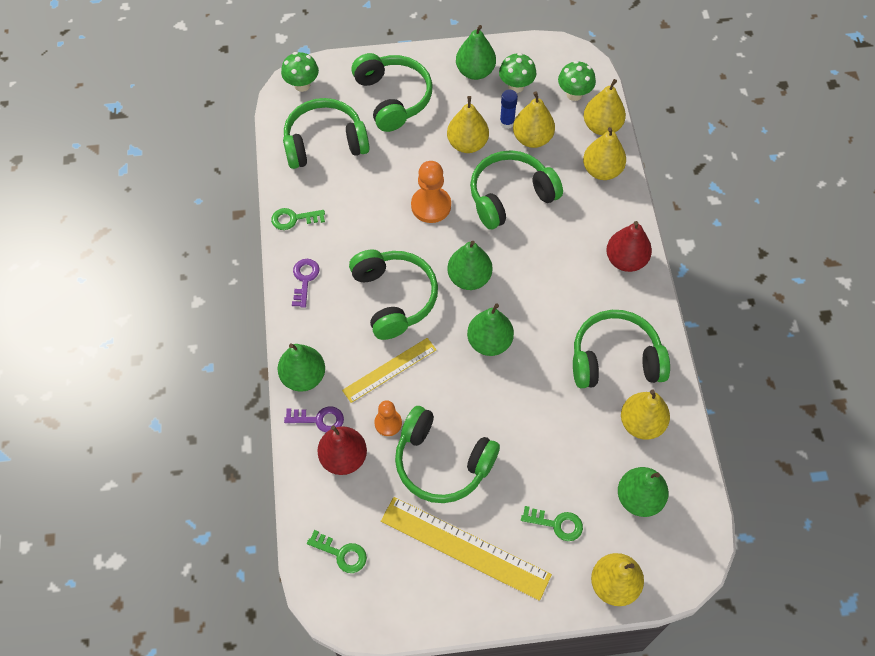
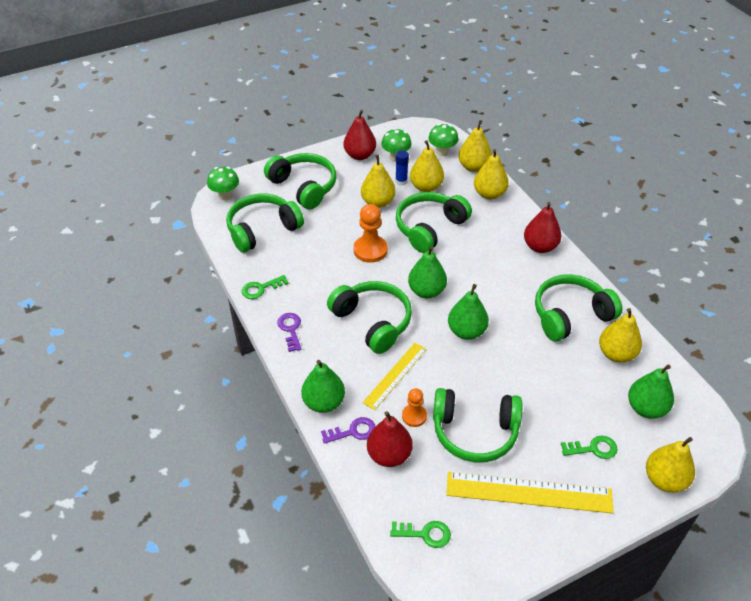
camera: 20 degrees left, 15 degrees down
(475, 71) = (360, 155): green pear -> red pear

